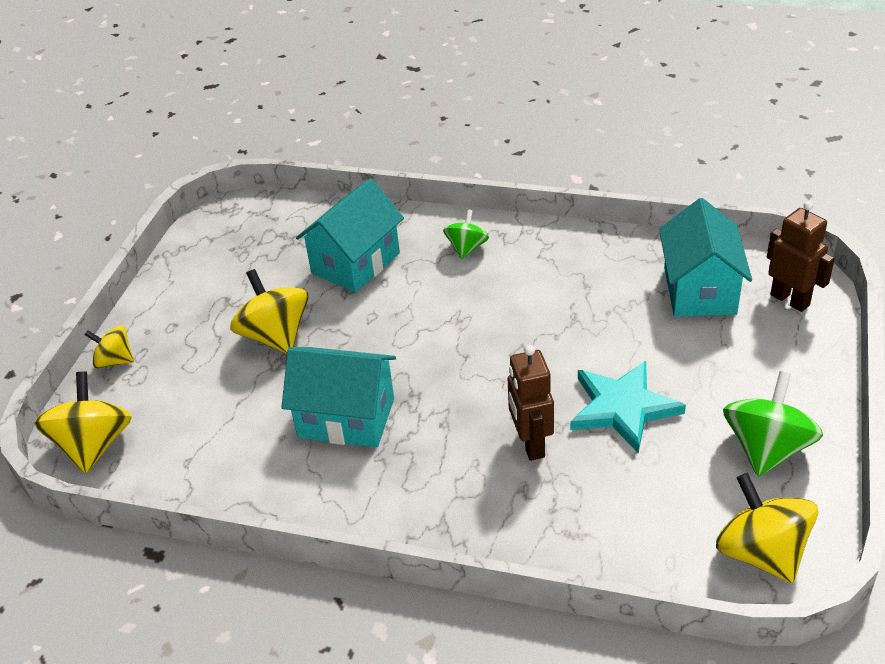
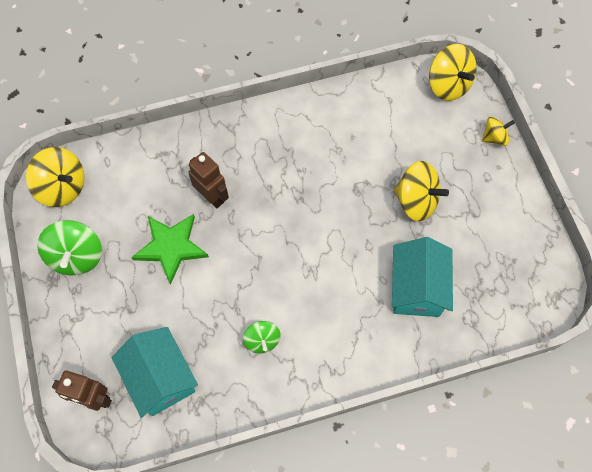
camera: 145 degrees right, 25 degrees up
(346, 418) = (326, 165): turquoise house -> none
(467, 248) = (349, 342): green spinning top -> green spinning top (262, 340)
(623, 408) = (171, 247): turquoise star -> green star

